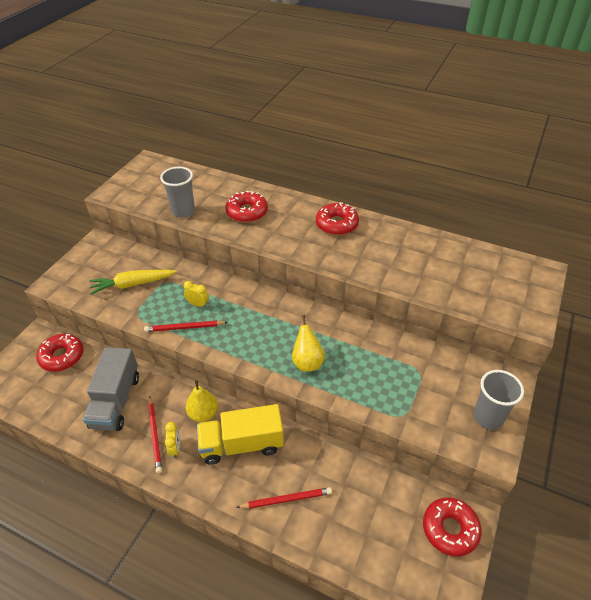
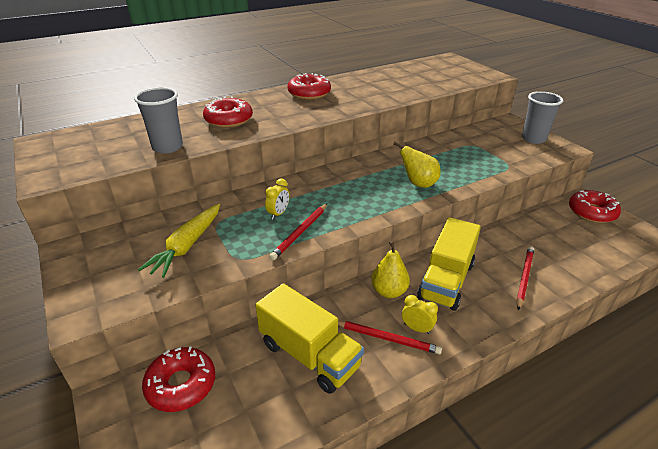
camera: 55 degrees left, 10 degrees down
(116, 401) = (309, 355): grey truck -> yellow truck
(198, 304) = (278, 214): yellow clock -> yellow clock turned 150 degrees clockwise

